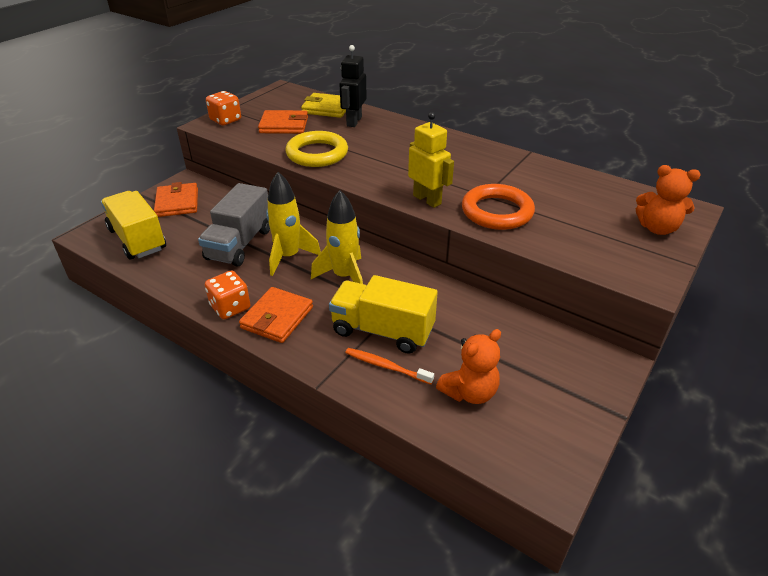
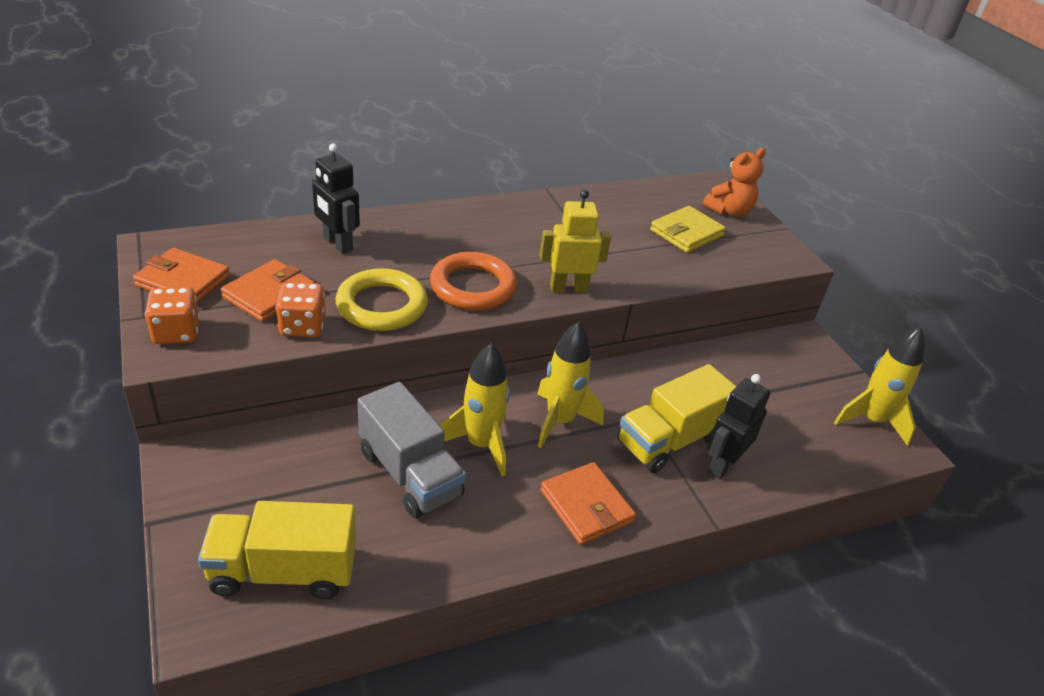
camera: 60 degrees left, 0 degrees up
(177, 203) = (233, 491): orange wallet -> orange wallet (183, 281)
(230, 307) = (533, 537): orange dice -> orange dice (302, 326)
(327, 108) = (272, 244): yellow wallet -> yellow wallet (686, 233)
(386, 366) = (722, 464): orange toothbrush -> black robot
(469, 392) = (788, 432): orange teddy bear -> none
(497, 212) = (631, 264): orange ring -> orange ring (473, 287)
(556, 444) = (871, 420): none -> yellow rocket

